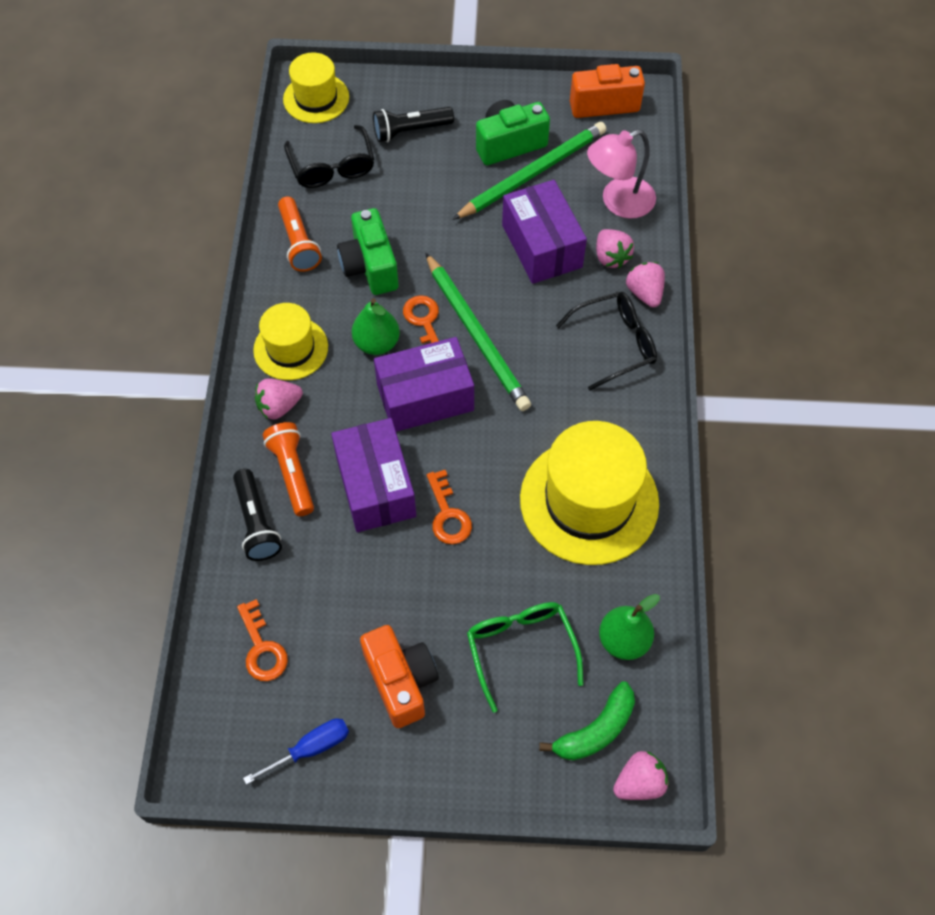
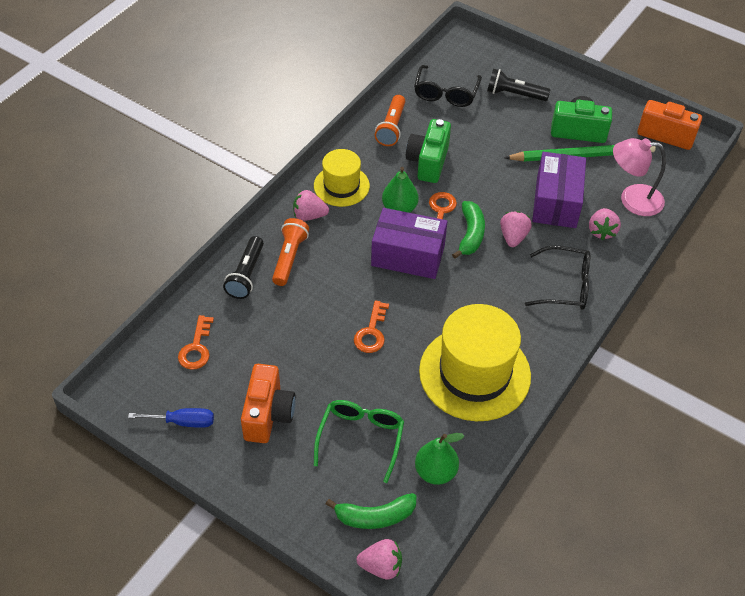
camera: 30 degrees right, 10 degrees down
(316, 98) = (464, 49): yellow hat -> none
(376, 486) = (337, 292): purple box -> none
(476, 334) = (470, 234): green pencil -> green banana
(644, 293) = (610, 264): pink strawberry -> pink strawberry (513, 237)

